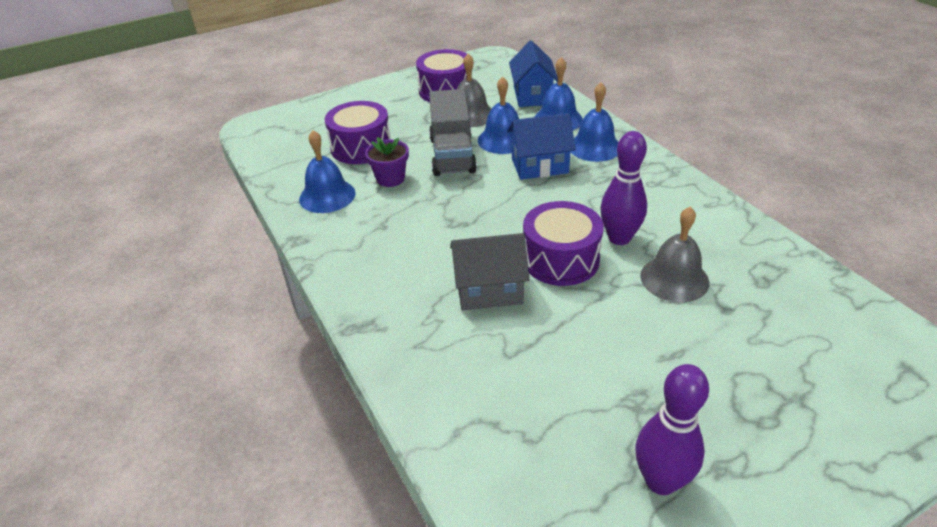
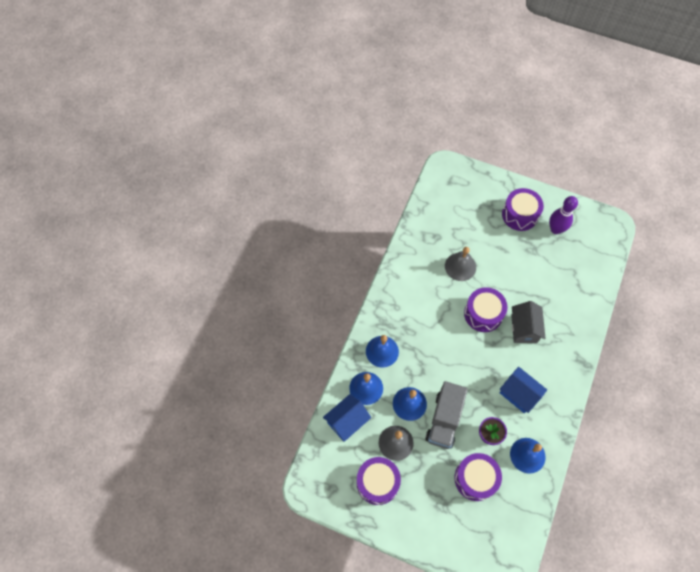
camera: 130 degrees left, 25 degrees up
(452, 155) = (444, 420): grey truck -> grey truck turned 150 degrees clockwise
(489, 290) = (524, 329): grey house -> grey house turned 45 degrees clockwise
(539, 166) = (420, 367): blue house -> blue house (519, 394)
(619, 238) = (450, 299): purple bowling pin -> none
(746, 438) = (520, 214): none -> purple drum

